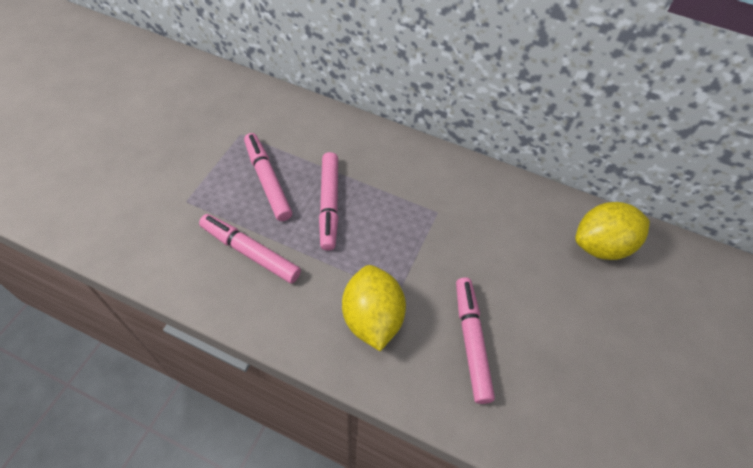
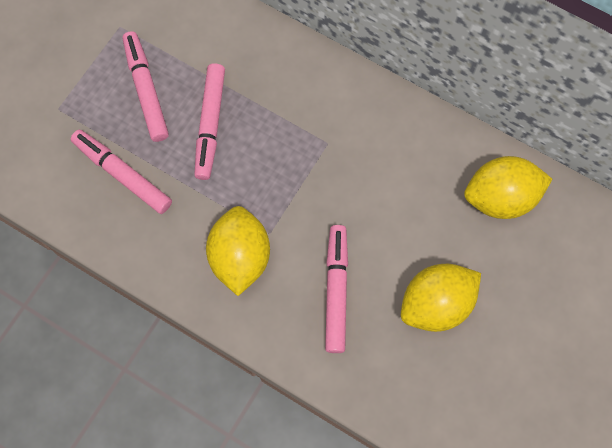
camera: 10 degrees right, 15 degrees up
(569, 345) = (436, 304): none -> yellow lemon

